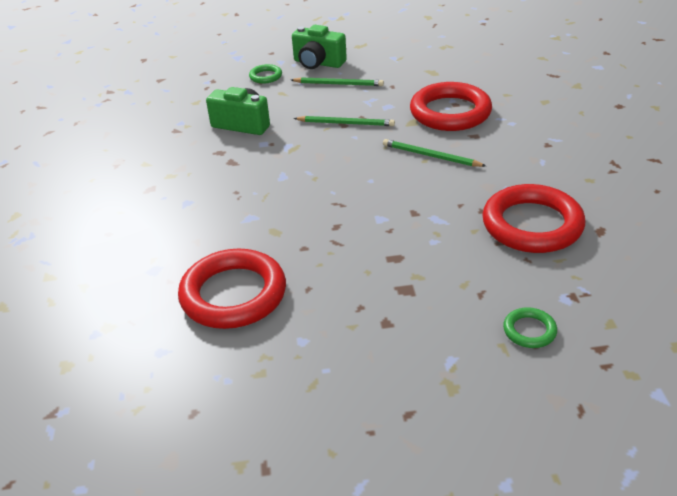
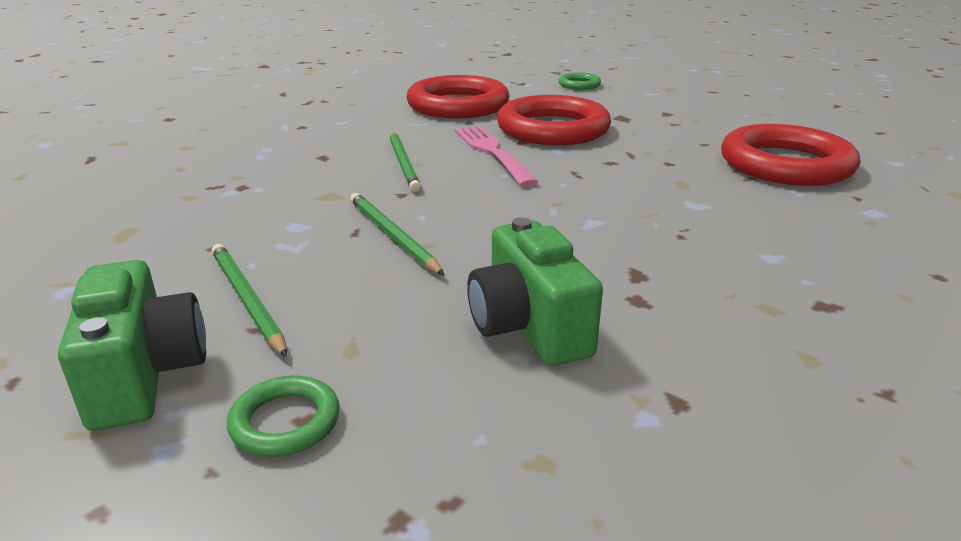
camera: 135 degrees left, 10 degrees down
(409, 192) = (492, 152): none -> pink fork
(450, 112) = (273, 183): red ring -> red ring (553, 129)

